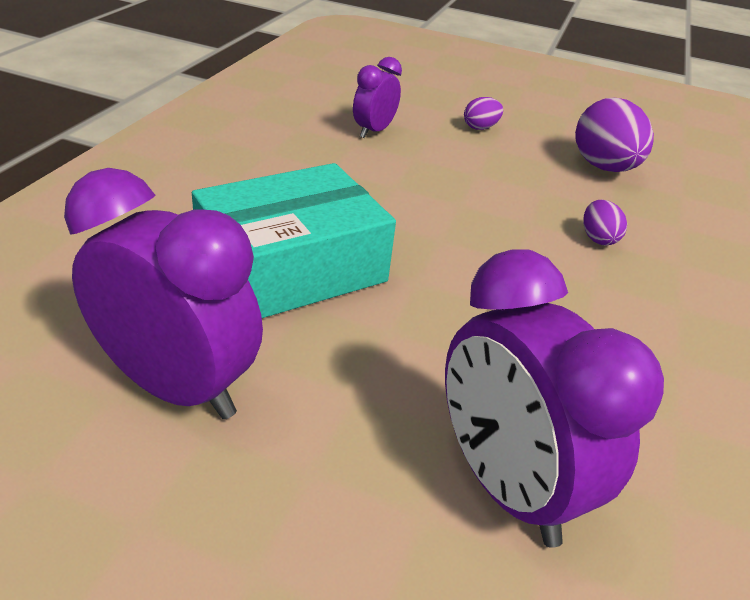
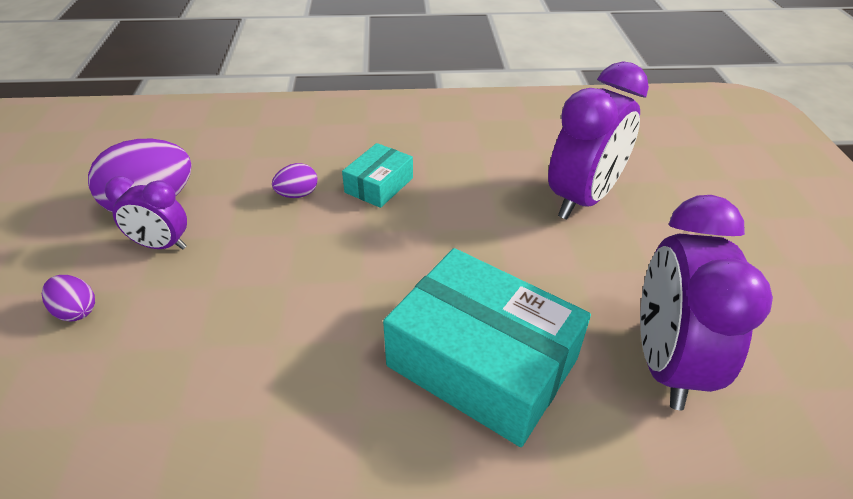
camera: 110 degrees left, 5 degrees up
(374, 131) = (129, 413): purple clock -> purple clock (162, 245)
(602, 295) = (379, 185): none -> turquoise box

